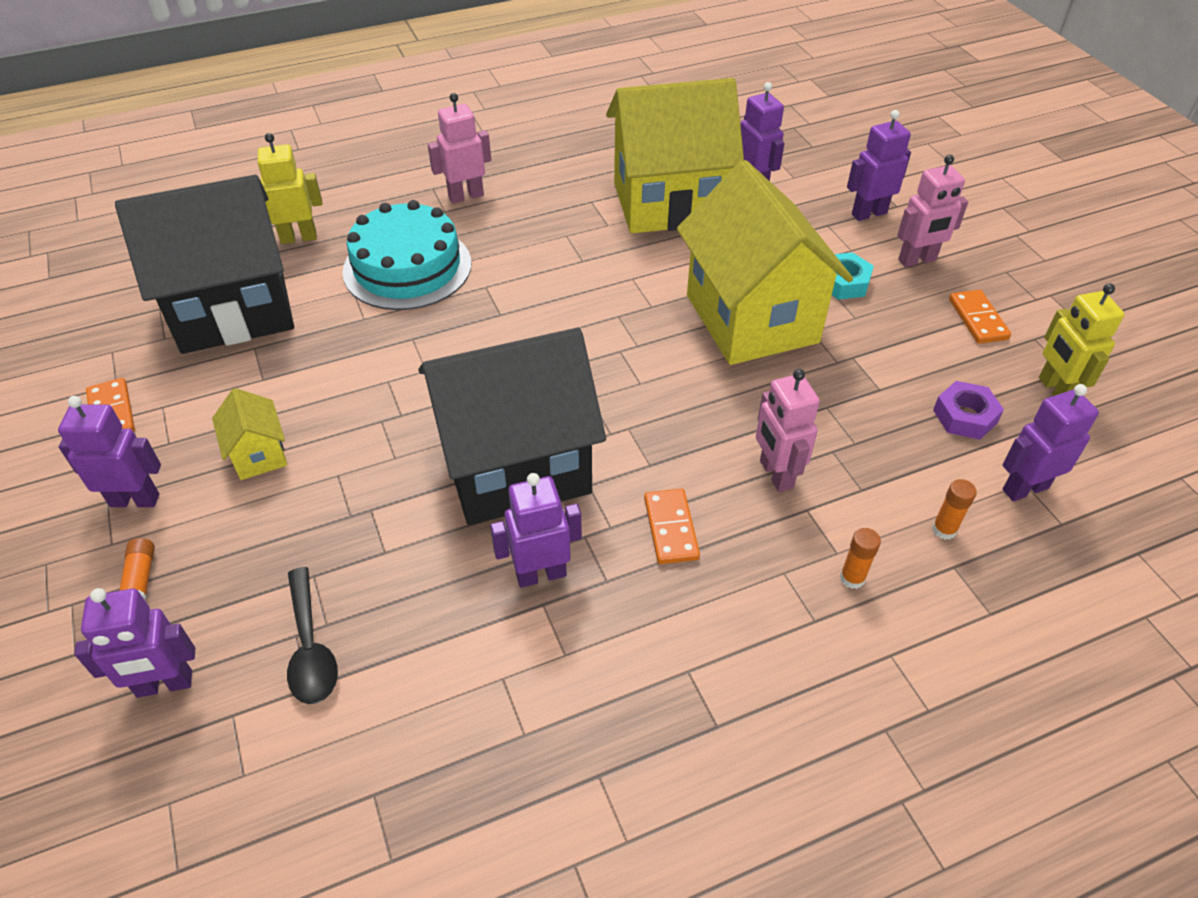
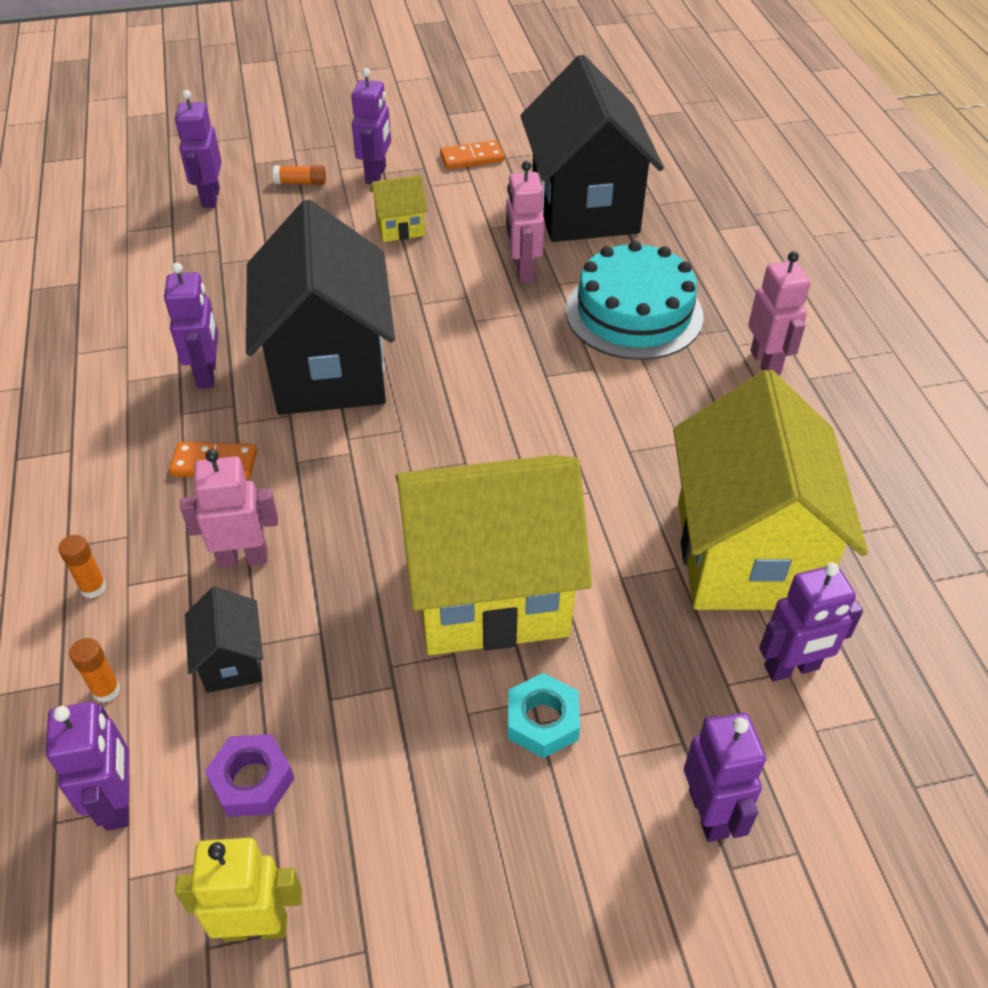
camera: 100 degrees right, 0 degrees up
(298, 237) = (693, 242): yellow robot -> none
(310, 648) = (204, 256): black spoon -> none
(877, 454) = (232, 661): none -> black house
(917, 260) = (578, 844): pink robot -> pink robot (522, 271)
(978, 319) = (426, 880): orange domino -> none

